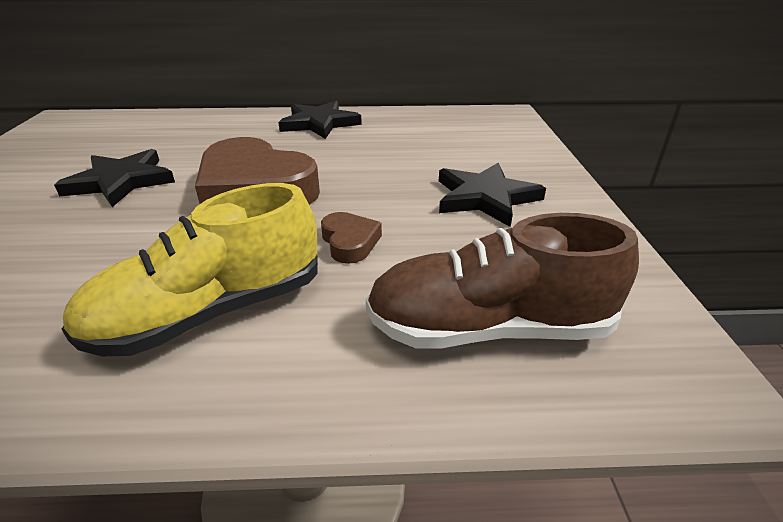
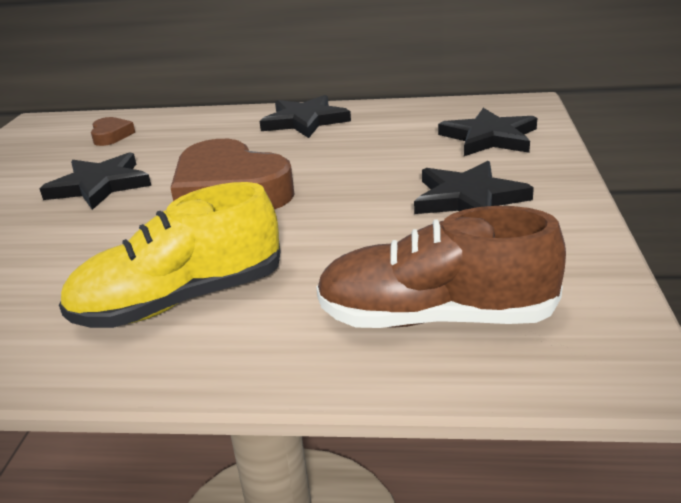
camera: 10 degrees right, 5 degrees down
(349, 242) = (317, 242): brown heart -> brown heart (111, 136)
(487, 142) = (489, 137): none -> black star

